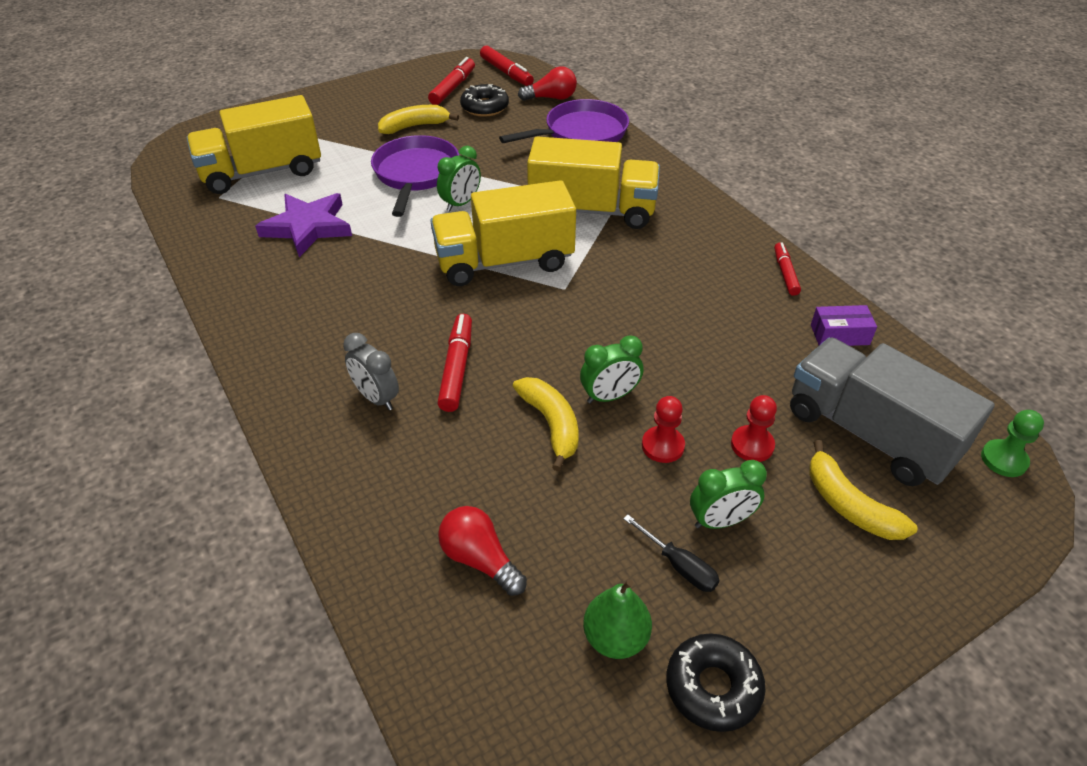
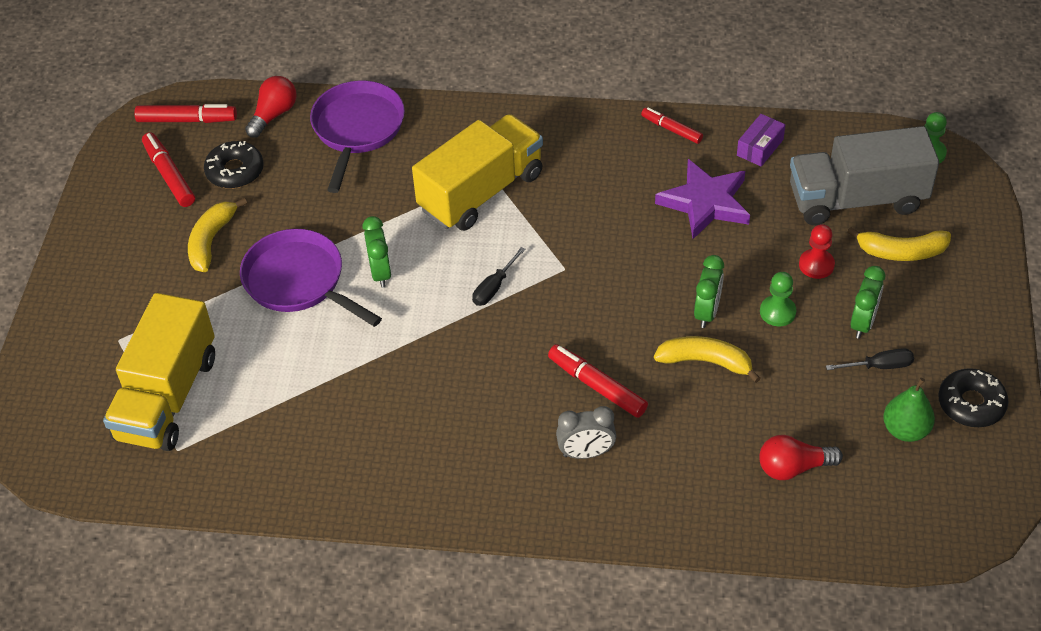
camera: 50 degrees left, 5 degrees up
(308, 227) = (305, 400): purple star -> purple star (705, 203)
(504, 262) = (494, 287): yellow truck -> black screwdriver
(663, 446) = (777, 312): red pawn -> green pawn

